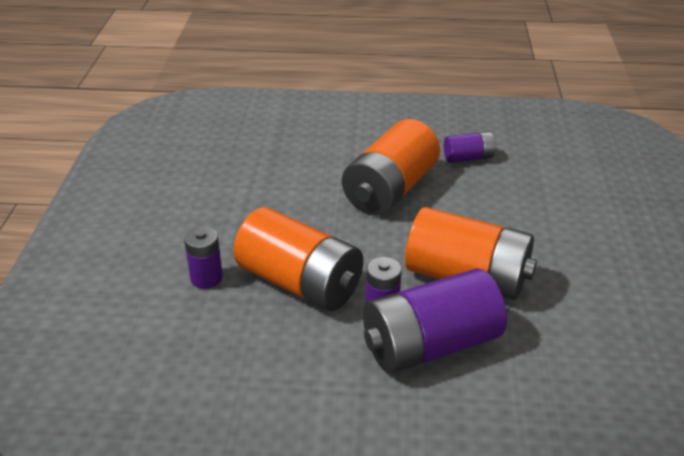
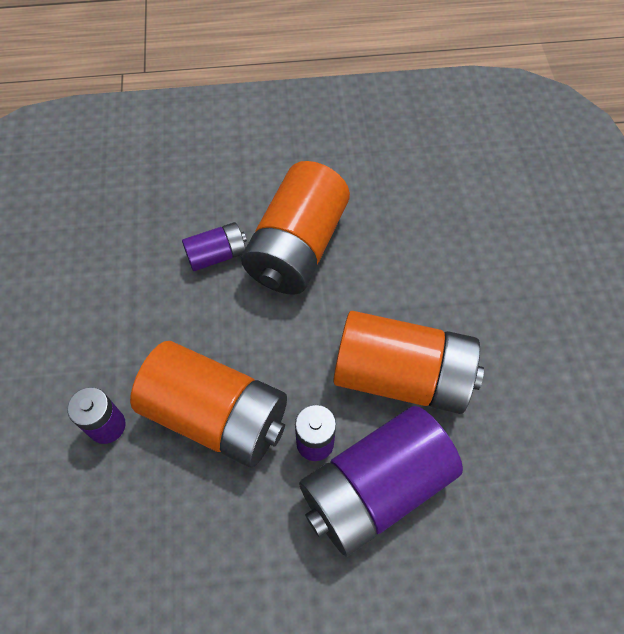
camera: 10 degrees left, 25 degrees up
(468, 158) = (378, 181): purple battery -> purple battery (217, 255)

